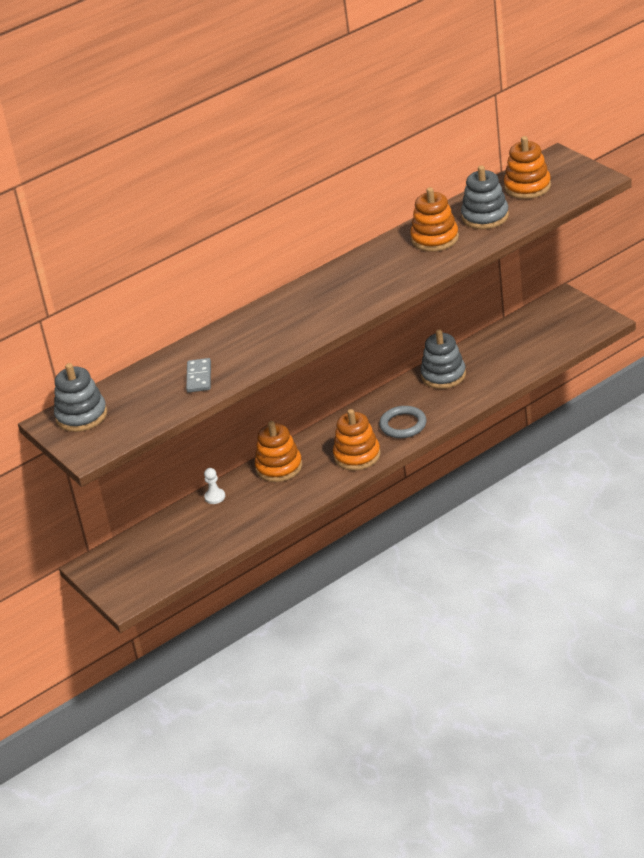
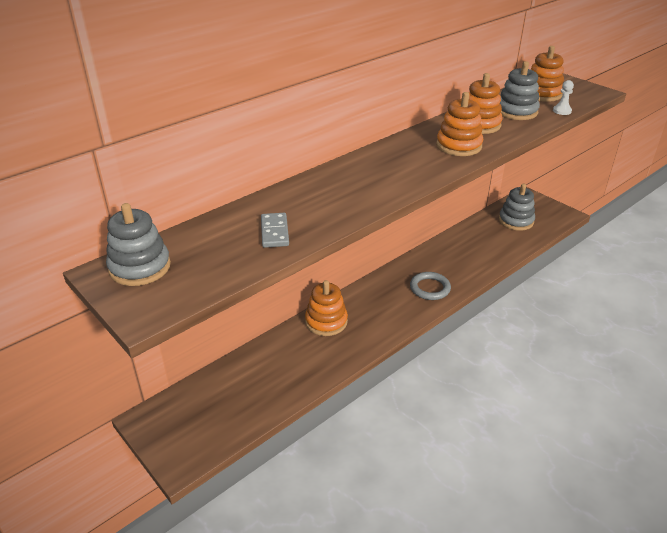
camera: 10 degrees left, 0 degrees up
(215, 497) = (269, 348): white pawn -> white pawn (562, 111)
(357, 456) = (395, 314): orange stacking toy -> orange stacking toy (458, 146)
(443, 375) = (452, 248): grey stacking toy -> grey stacking toy (516, 221)

